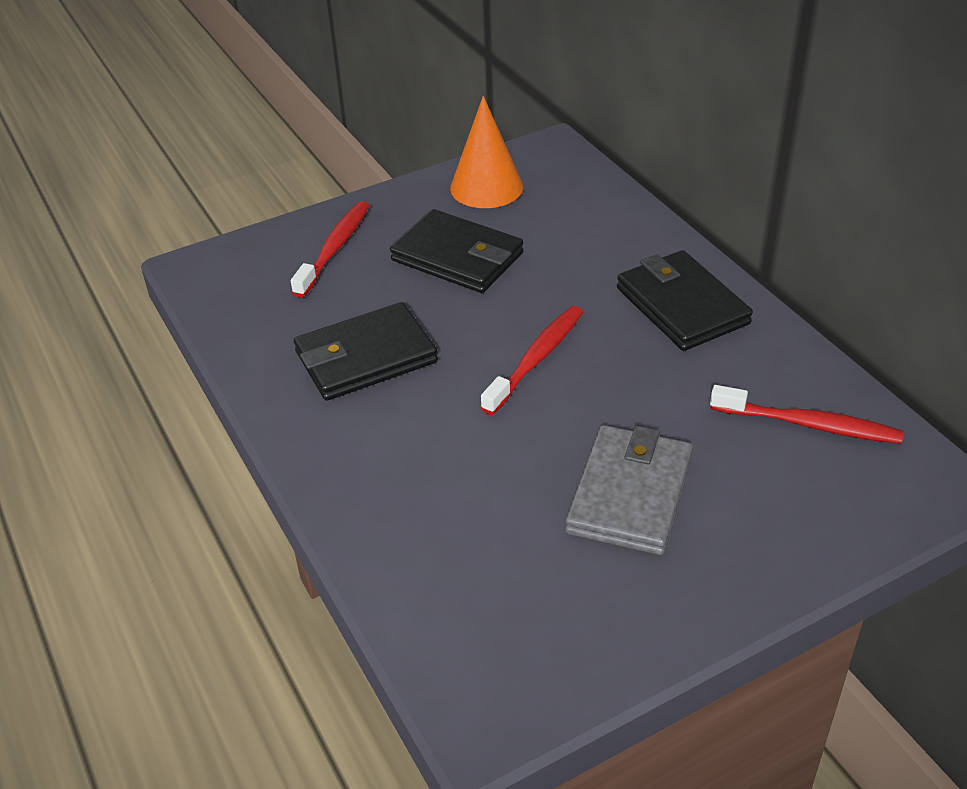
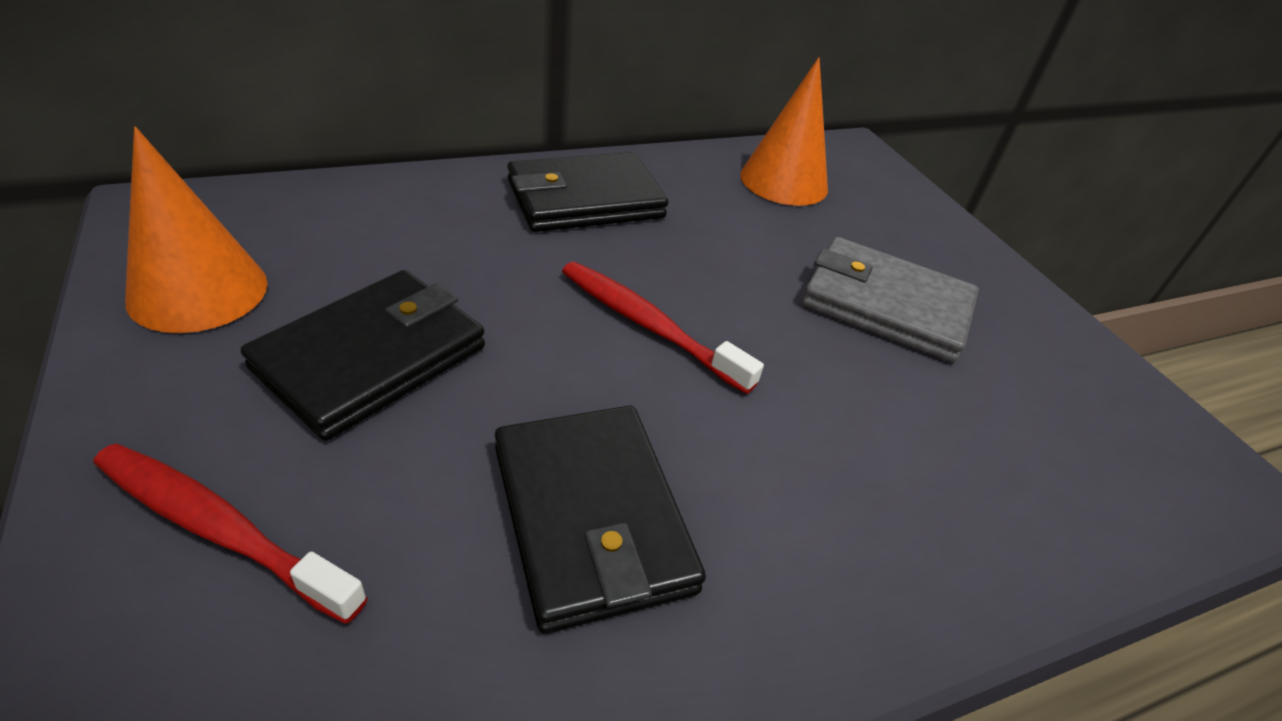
camera: 90 degrees left, 0 degrees up
(809, 424) = (784, 181): red toothbrush -> orange cone

